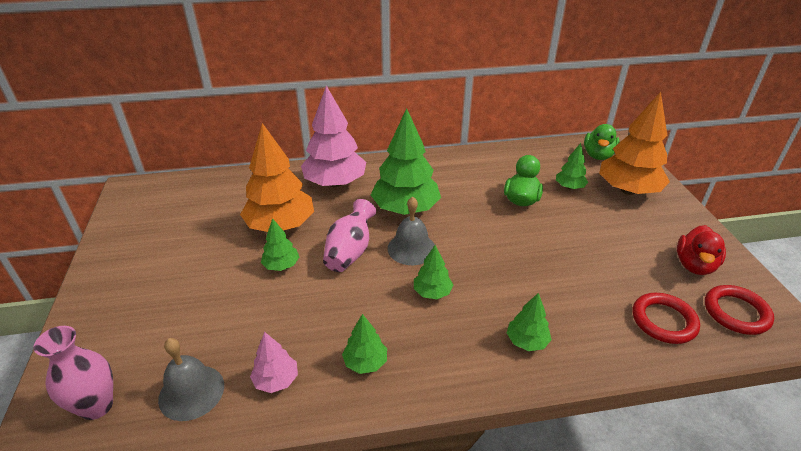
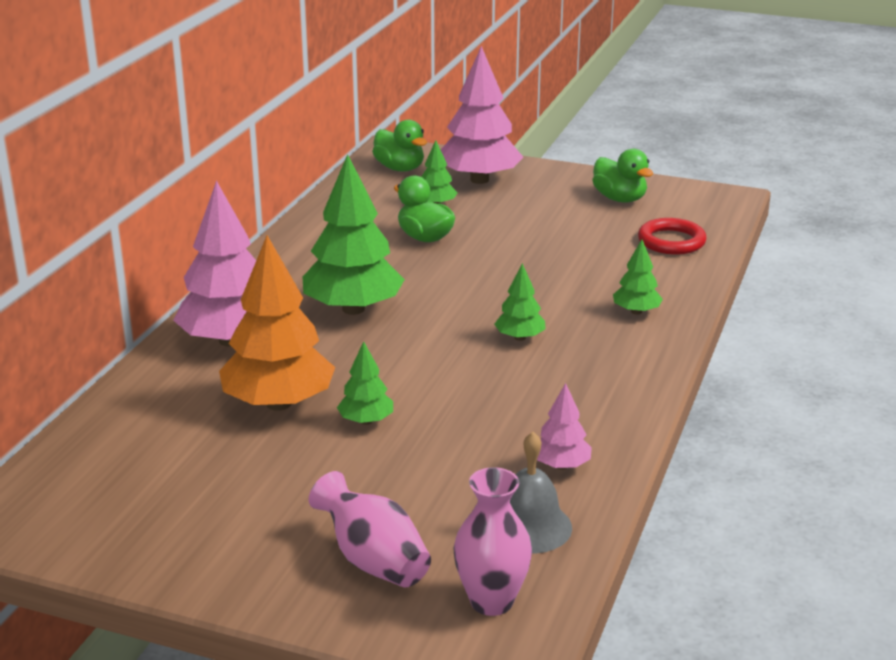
camera: 60 degrees left, 10 degrees down
(350, 252) = (394, 367): pink vase -> pink vase (373, 560)
(365, 362) = (584, 405): green tree -> none
(411, 248) = (433, 327): grey bell -> none
(628, 190) = (479, 180): orange tree -> pink tree
(694, 265) = (620, 199): red duck -> green duck
(736, 312) = (691, 209): red ring -> none

